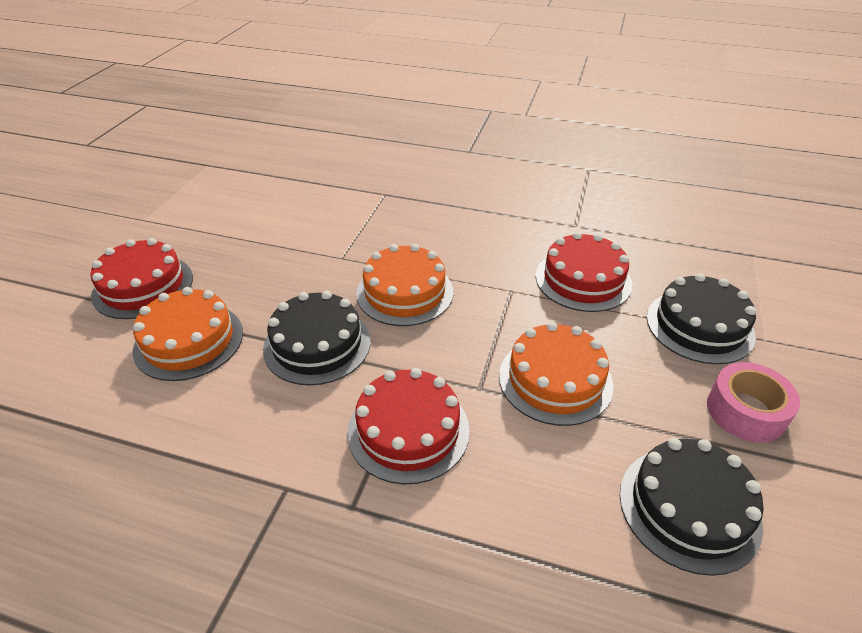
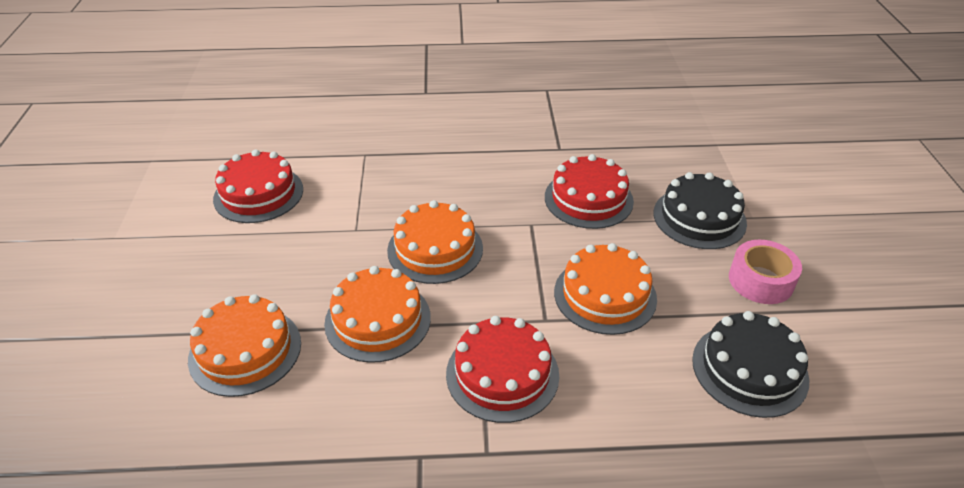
camera: 20 degrees left, 0 degrees up
(143, 286) = (160, 308): red cake -> red cake (258, 194)
(317, 344) = (378, 320): black cake -> orange cake

